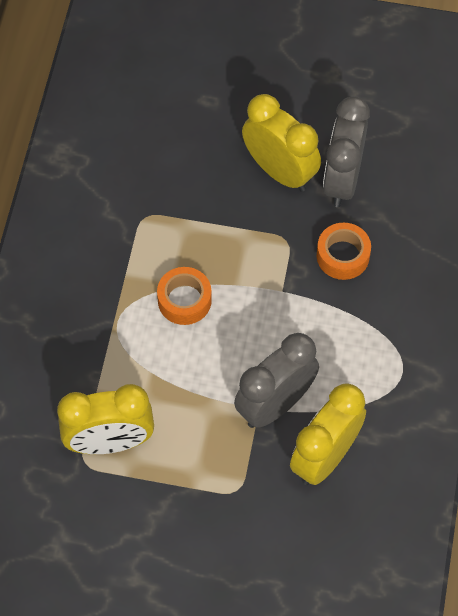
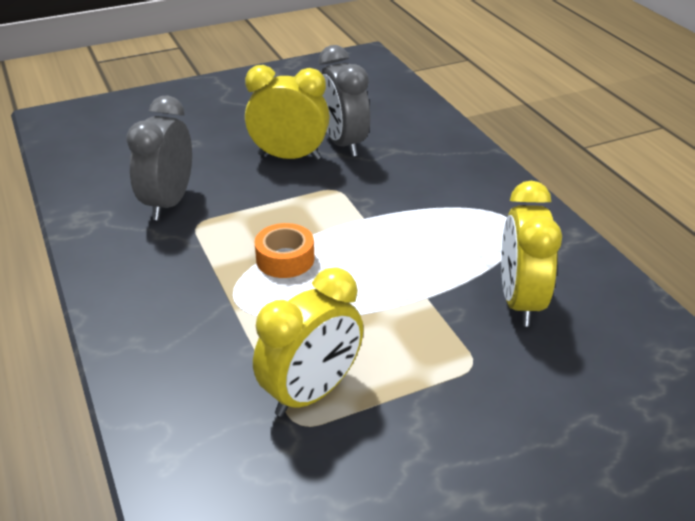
camera: 35 degrees left, 25 degrees down
(275, 404) = (438, 288): grey clock -> grey clock (168, 203)
(343, 256) = (390, 180): orange tape -> none

